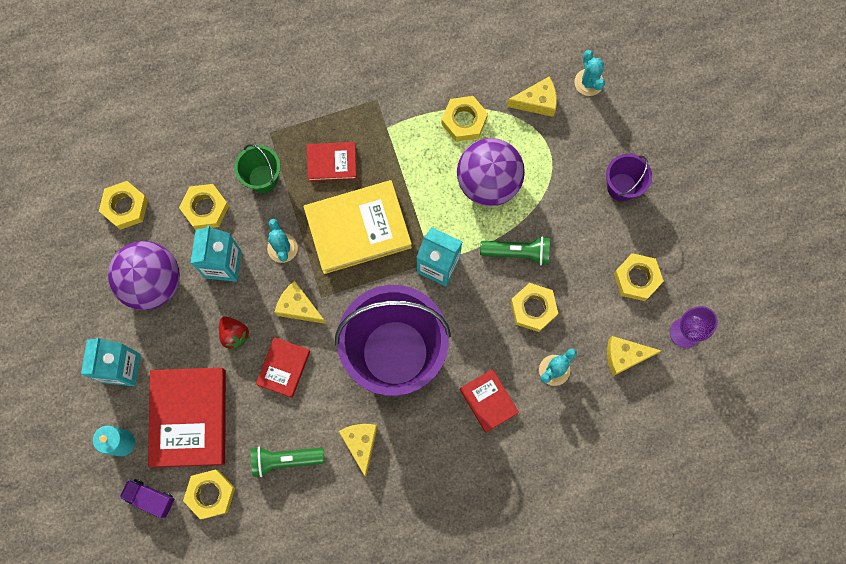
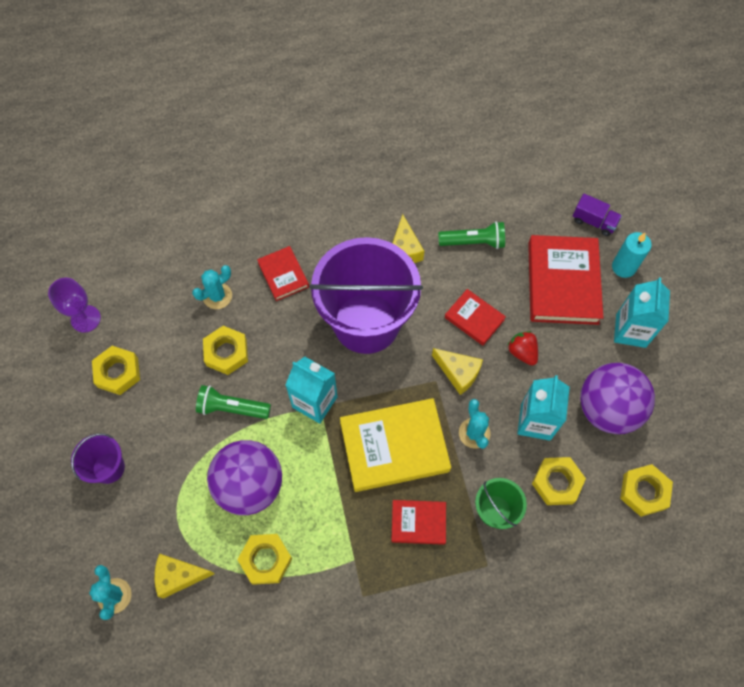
camera: 175 degrees left, 10 degrees down
(210, 494) = (540, 221): yellow nut -> none
(283, 368) = (474, 318): red book -> red book turned 75 degrees counterclockwise
(624, 356) = (148, 303): yellow cheese -> none

